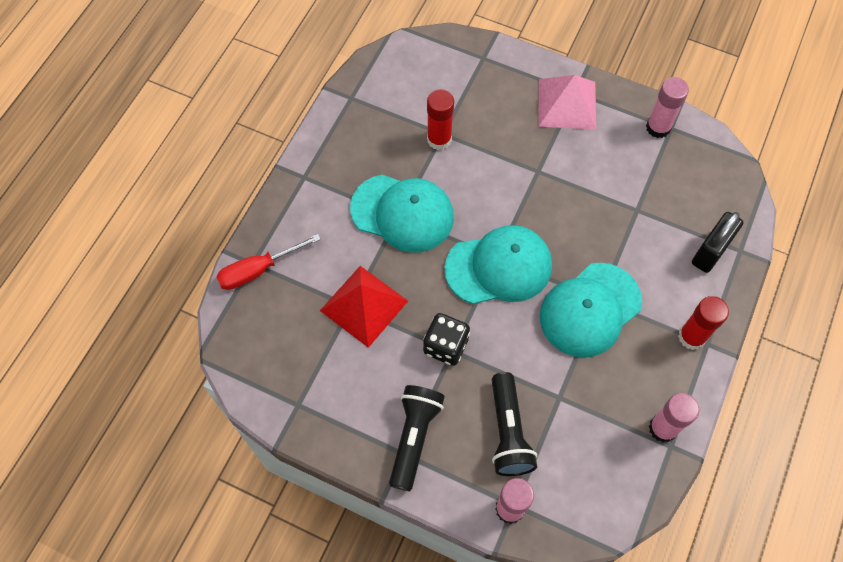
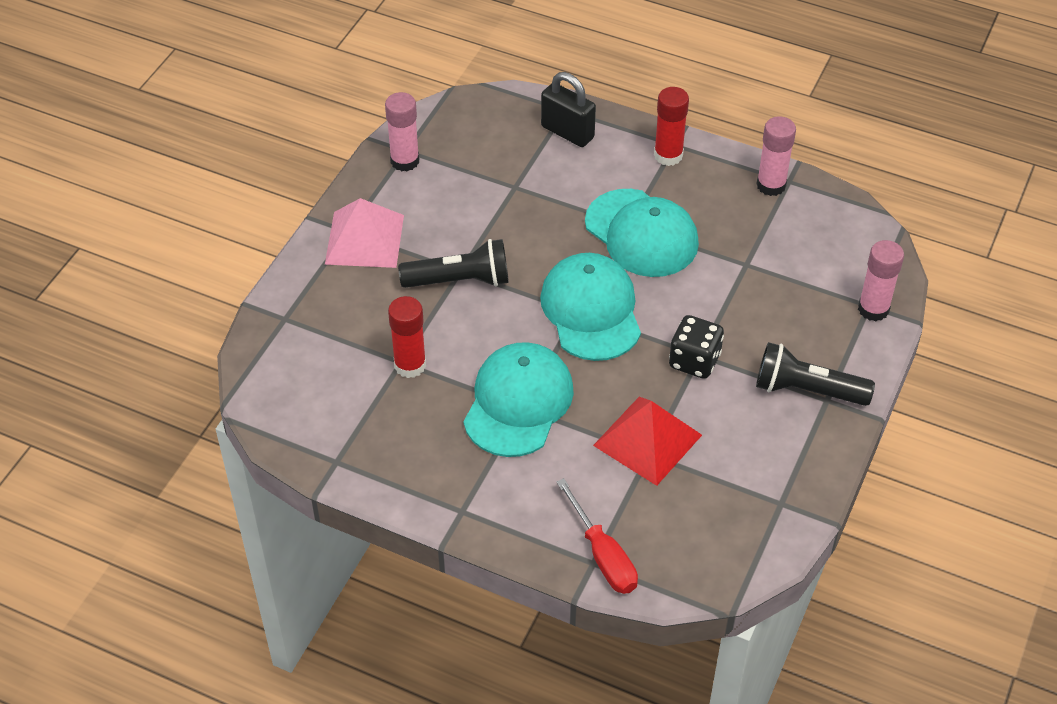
camera: 90 degrees left, 15 degrees down
(508, 432) = (790, 308): black flashlight -> black flashlight (460, 280)

